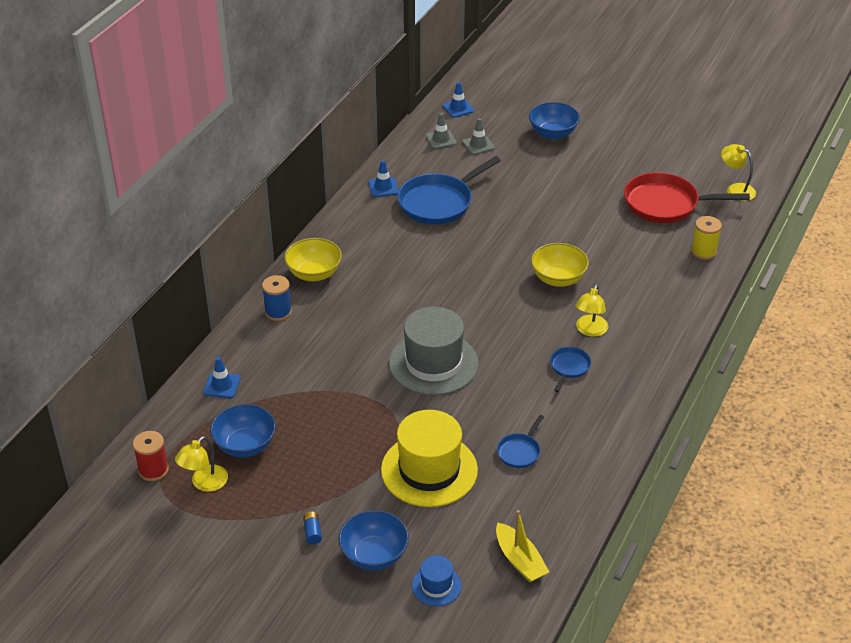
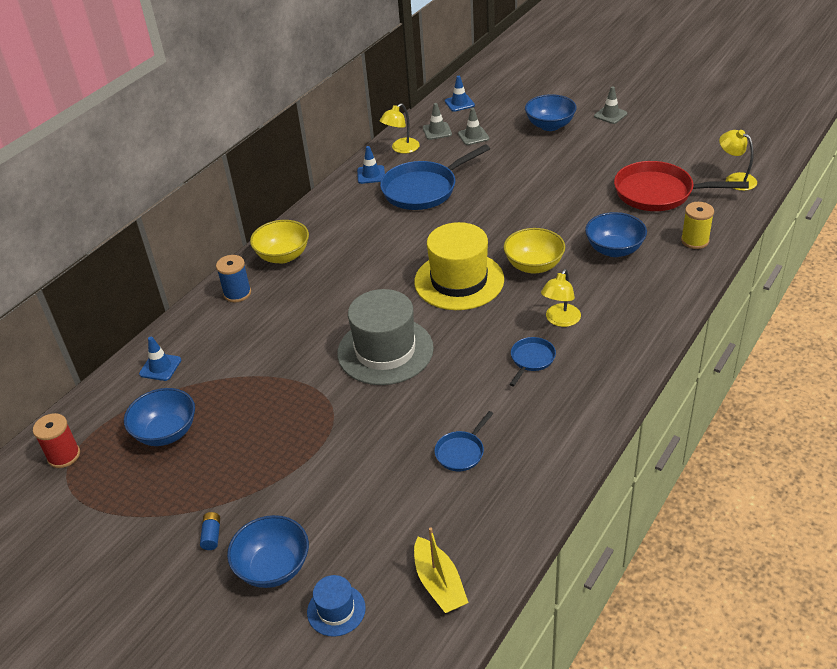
camera: 10 degrees right, 0 degrees up
(204, 483) = (112, 473): yellow lamp -> yellow lamp (401, 149)
(429, 470) = (356, 469): yellow hat -> yellow hat (459, 281)
(610, 121) = (610, 115): none -> grey traffic cone
(630, 261) = (614, 249): none -> blue bowl

